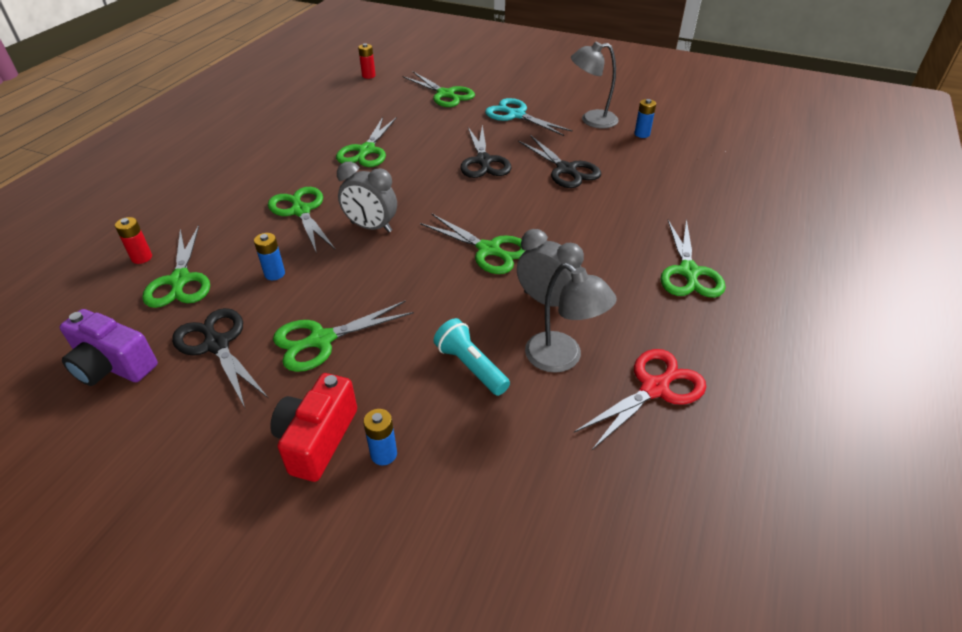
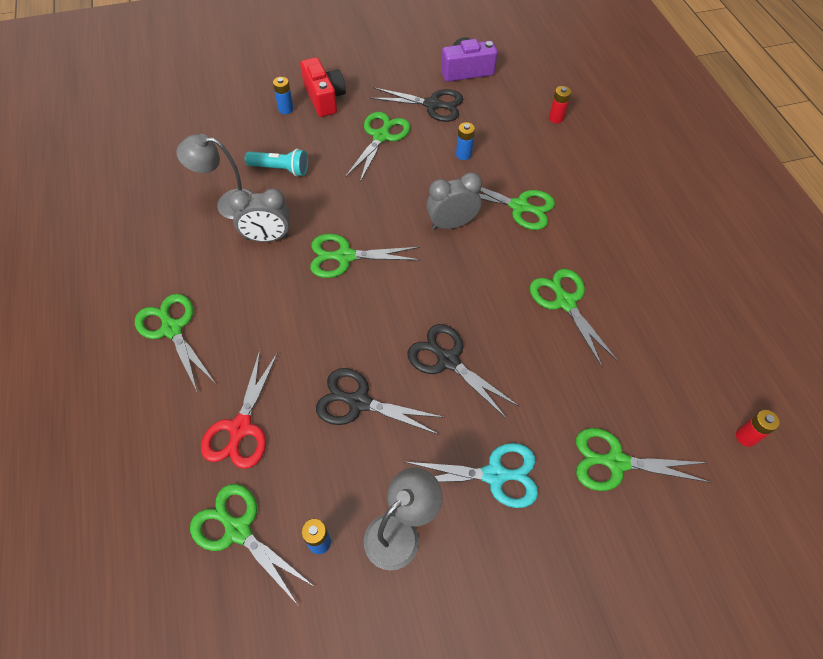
camera: 140 degrees right, 15 degrees up
(180, 280) = (510, 120): green scissors -> green scissors (238, 530)
(654, 388) = (160, 216): red scissors -> red scissors (241, 428)

